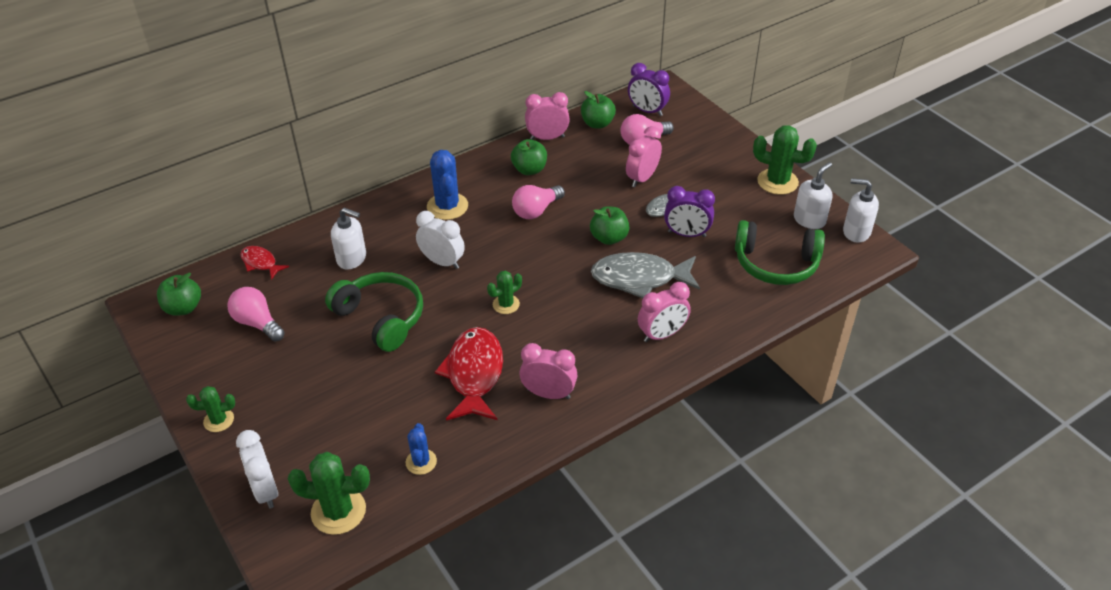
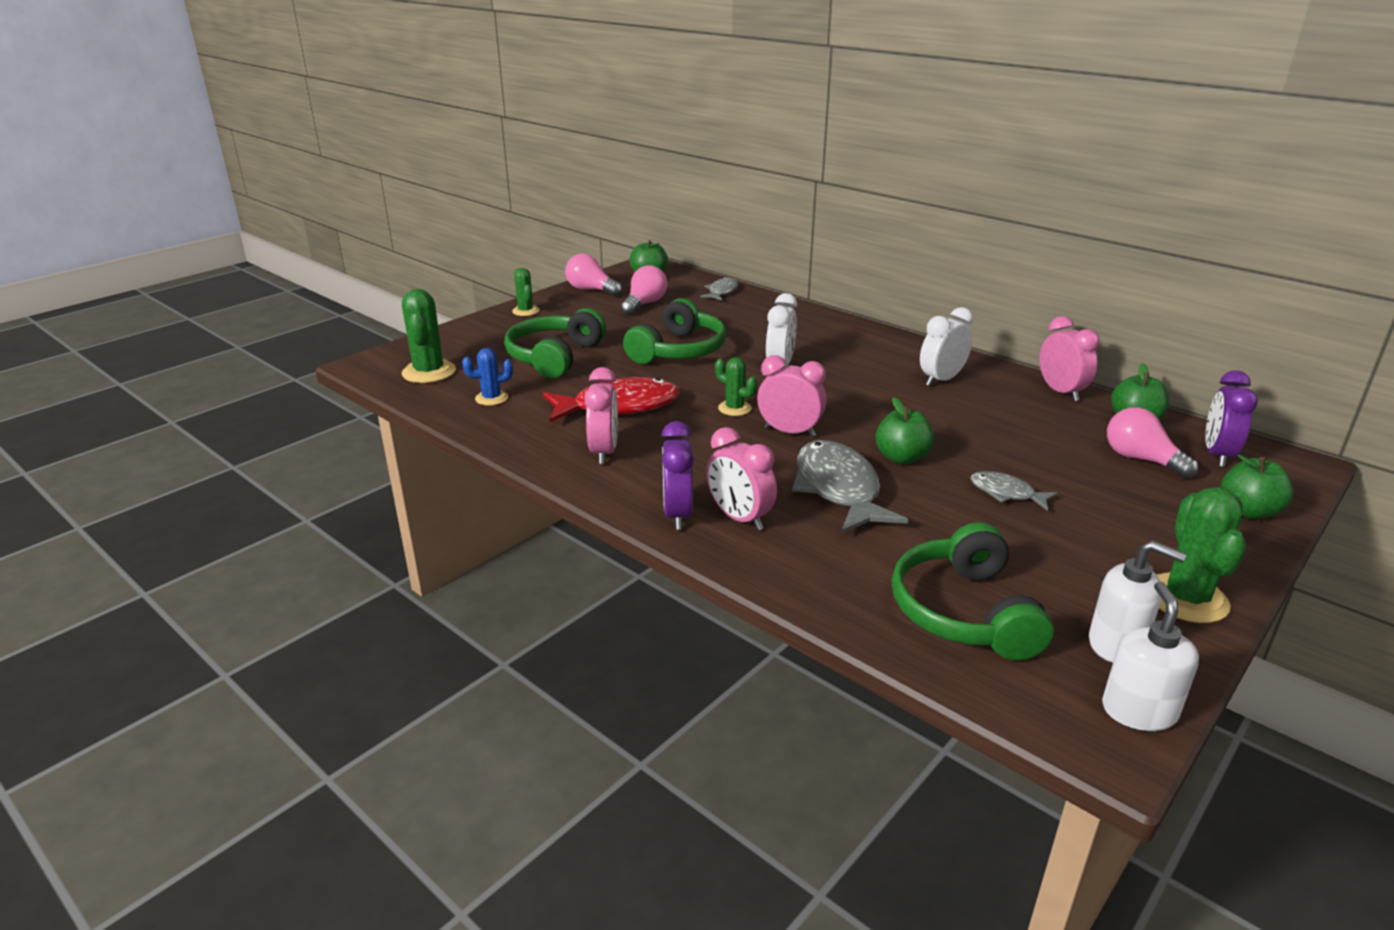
camera: 75 degrees right, 15 degrees down
(260, 263) = (721, 292): red fish -> grey fish
(266, 490) = (451, 341): white clock -> white clock (941, 380)
(351, 407) = (555, 357): none -> green headphones
(352, 258) = (754, 325): white soap dispenser -> none
(447, 206) = (872, 355): blue cactus -> none
(529, 170) = (984, 390): green apple -> green apple (1248, 511)
(536, 210) = (911, 404): pink light bulb -> pink light bulb (591, 290)
(642, 178) = (1052, 468): pink clock -> pink clock (789, 432)
(686, 234) = (963, 518): purple clock -> purple clock (677, 514)

